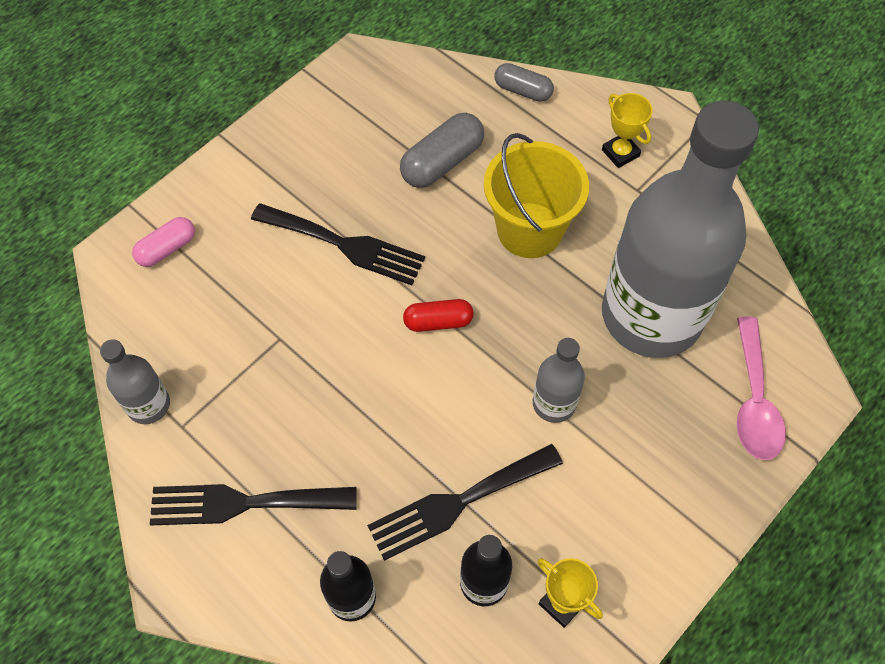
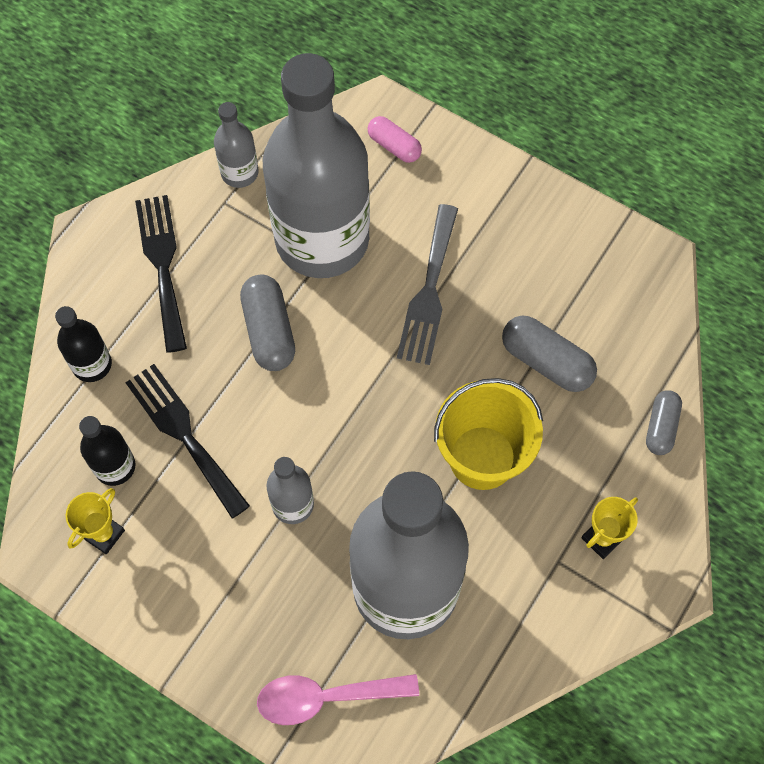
camera: 80 degrees right, 5 degrees up
(258, 333) = (322, 239): none -> grey bottle
(345, 245) = (429, 291): black fork -> grey fork
(353, 400) = (269, 331): none -> grey capsule
(438, 322) = (361, 388): red capsule -> none

